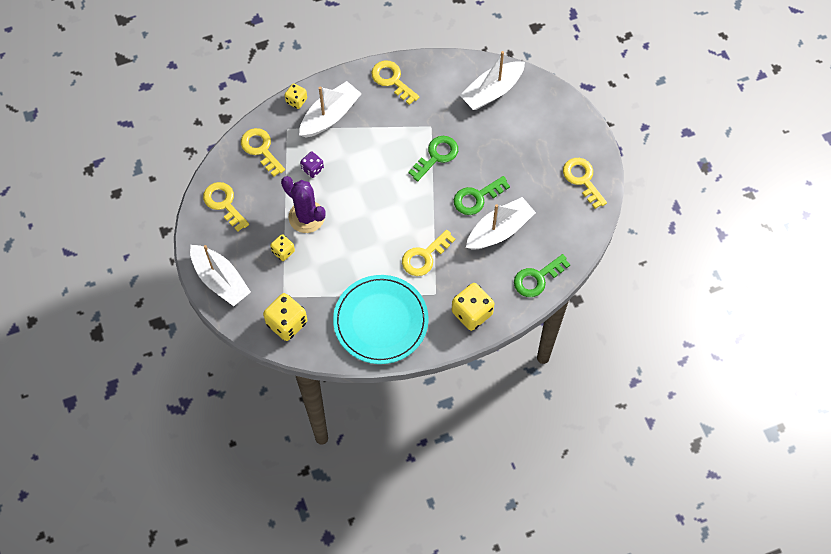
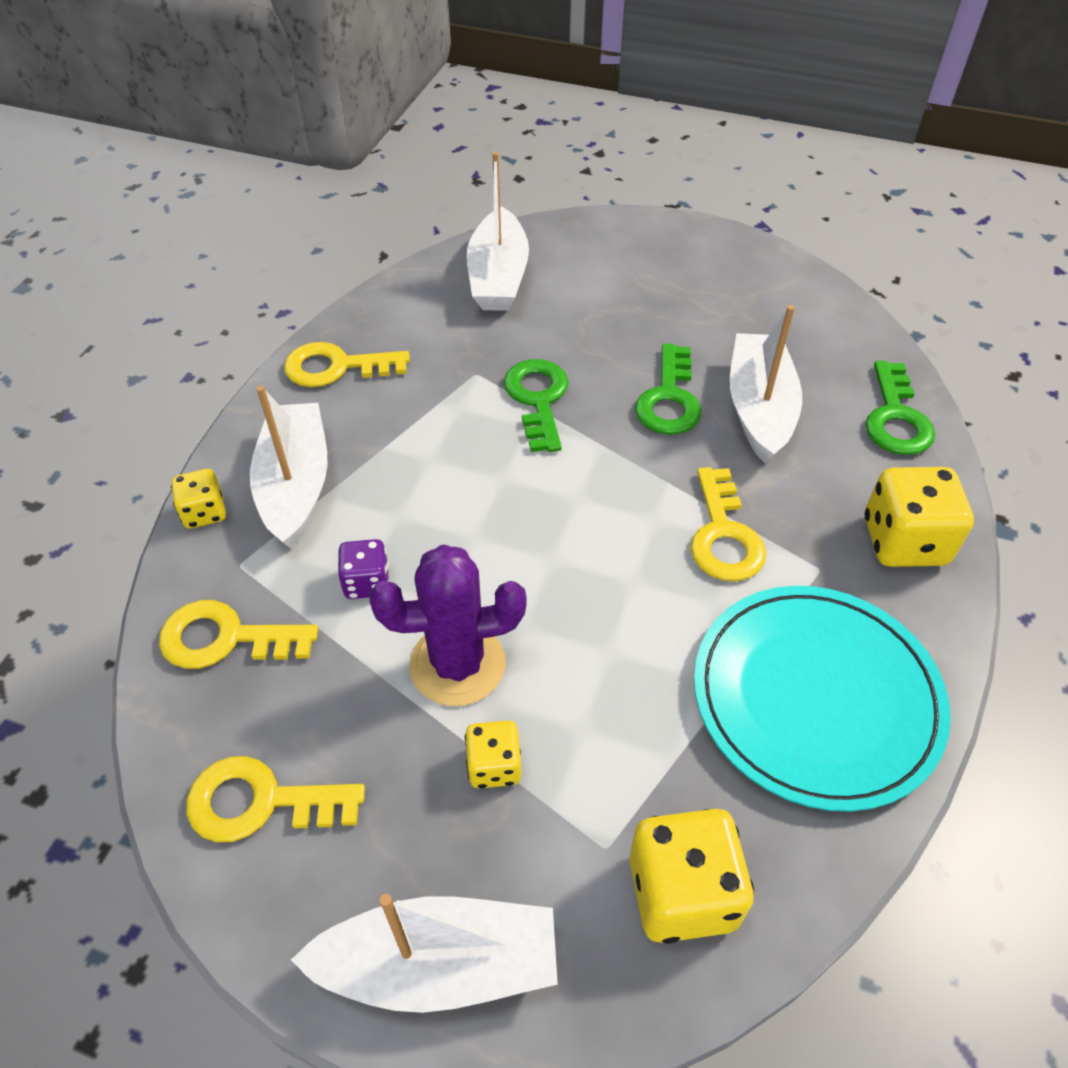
camera: 50 degrees left, 15 degrees down
(582, 179) = (752, 274): yellow key -> none

